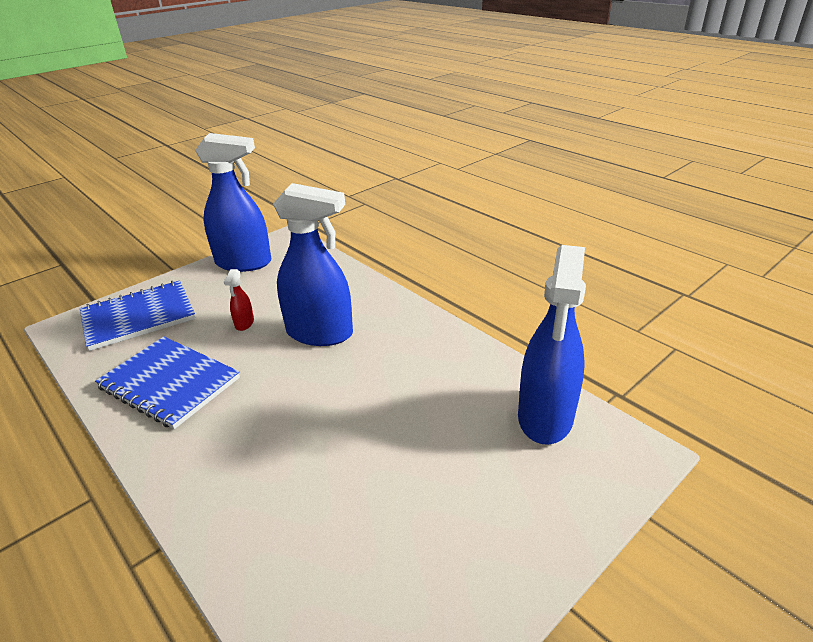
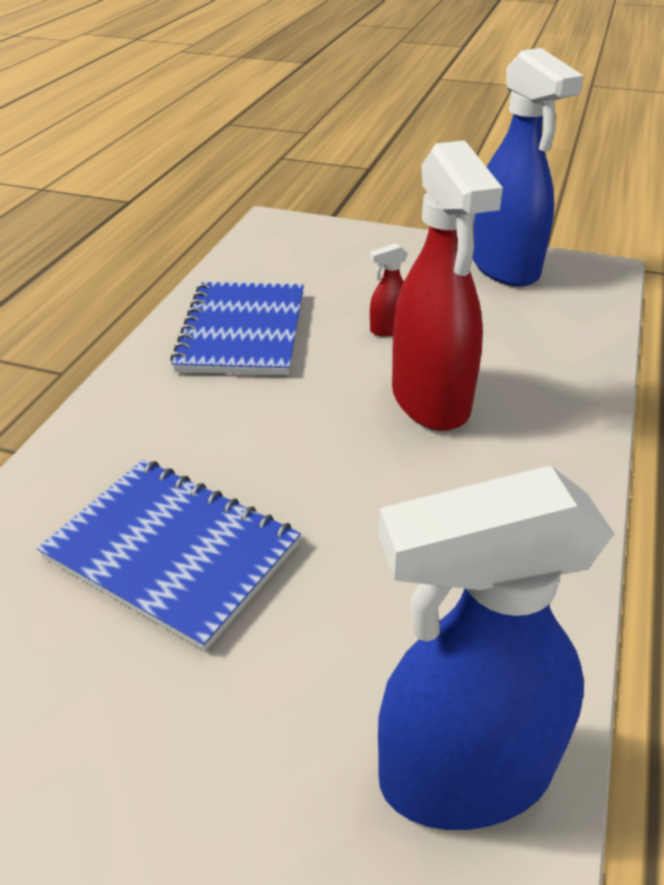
camera: 60 degrees right, 5 degrees up
(138, 317) = (329, 255): blue notebook -> blue notebook (172, 552)
(320, 333) = (431, 400): blue spray bottle -> red spray bottle

